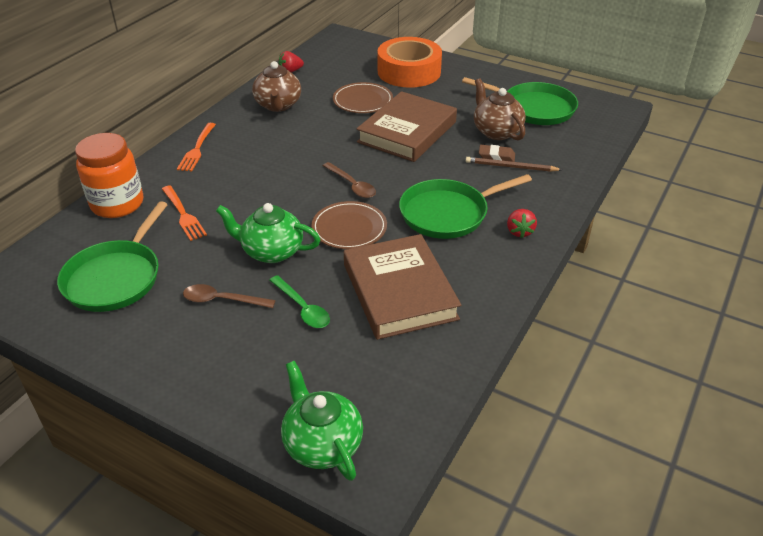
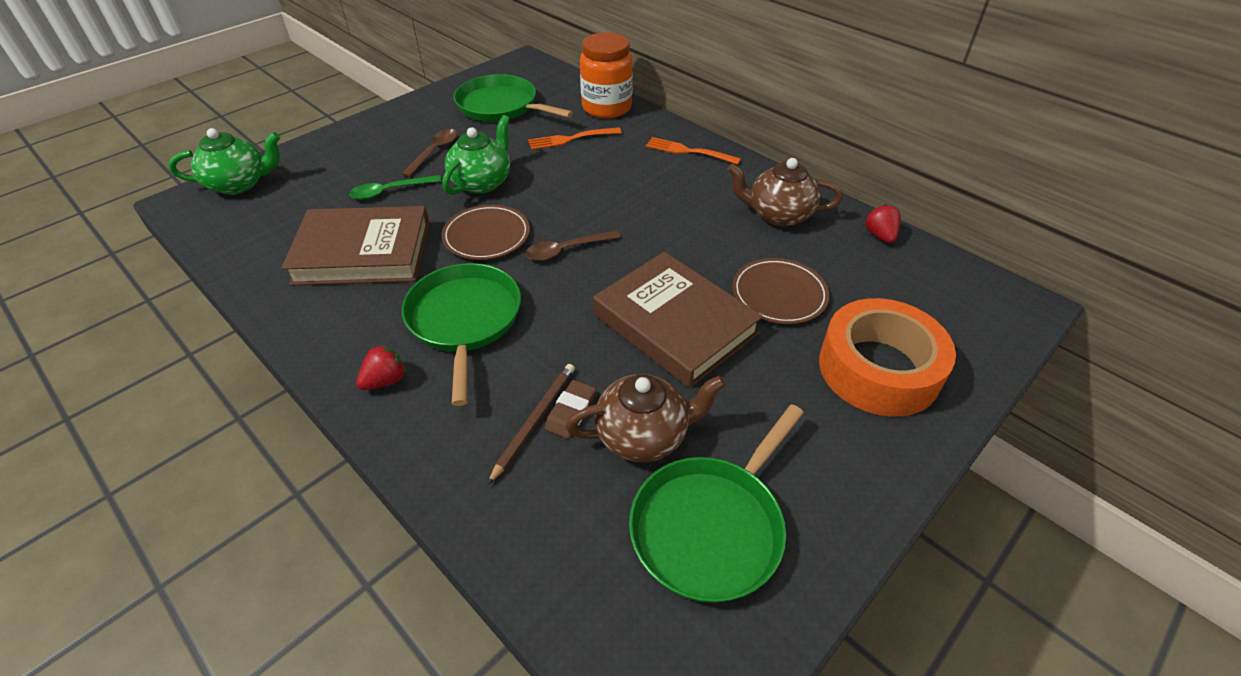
camera: 105 degrees right, 5 degrees up
(519, 231) = (385, 380): red strawberry -> red strawberry turned 120 degrees clockwise

